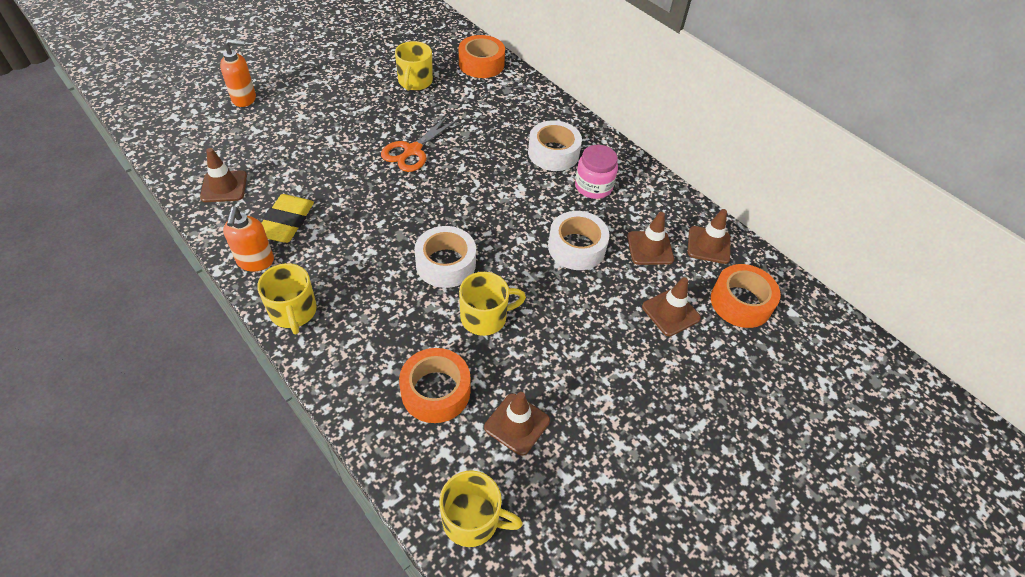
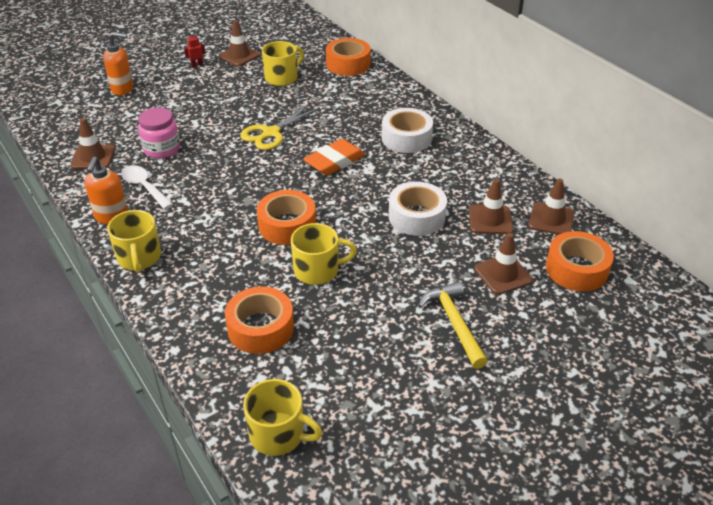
camera: 10 degrees right, 10 degrees down
(286, 222) = (144, 187): yellow eraser -> white spoon
(321, 67) = (197, 65): none -> red robot
(412, 151) = (270, 133): orange scissors -> yellow scissors
(415, 82) = (282, 78): yellow mug -> yellow mug turned 150 degrees counterclockwise
(445, 264) = (287, 225): white tape -> orange tape
(484, 184) = (334, 161): none -> orange eraser
(517, 424) = (334, 359): brown traffic cone -> brown traffic cone (239, 56)
(593, 186) = (442, 167): pink jar -> pink jar (162, 149)
(631, 373) = (454, 323): none -> yellow hammer

